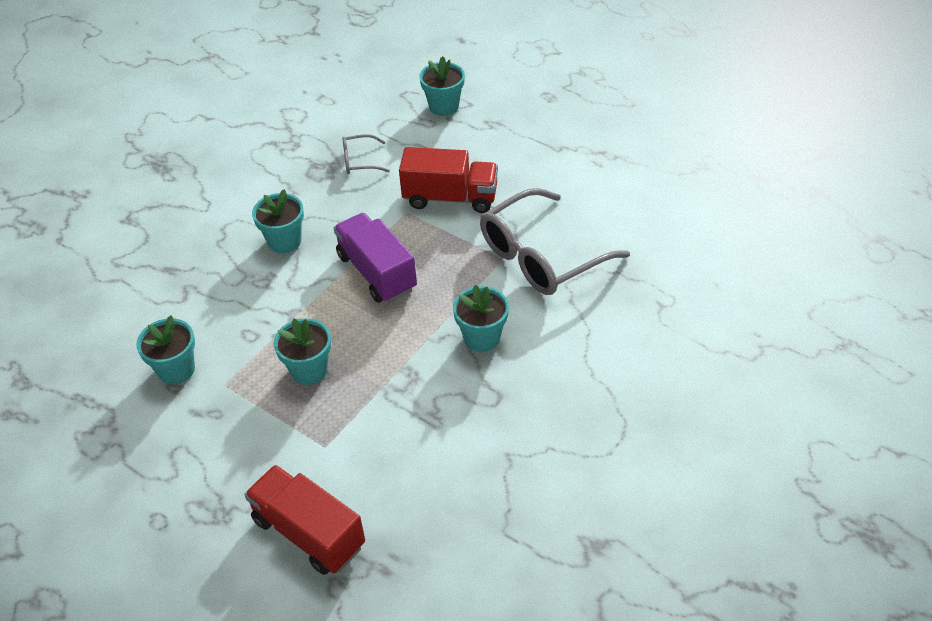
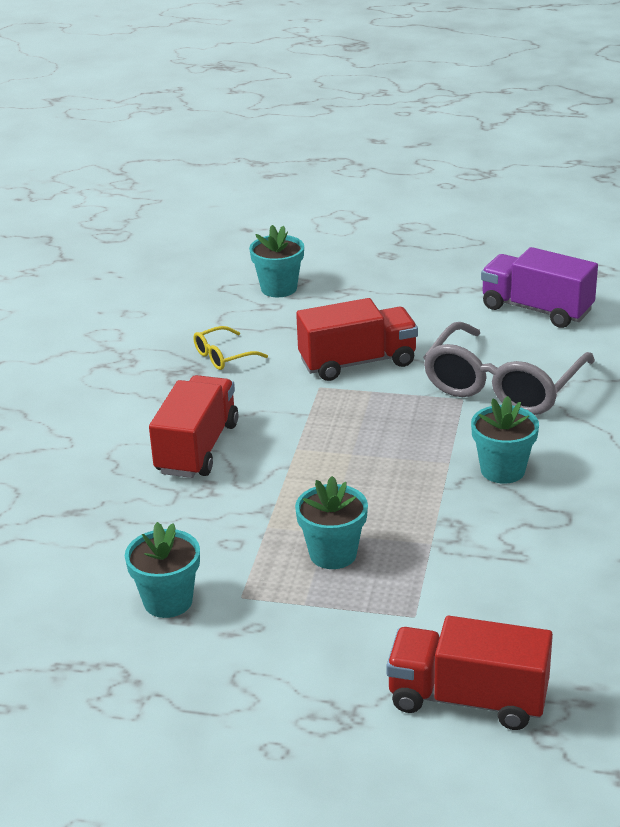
camera: 25 degrees left, 15 degrees down
(284, 241) = (197, 448): turquoise flower pot -> red truck
(360, 161) = (223, 356): grey glasses -> yellow glasses
(377, 272) = (333, 447): purple truck -> purple truck (536, 309)

